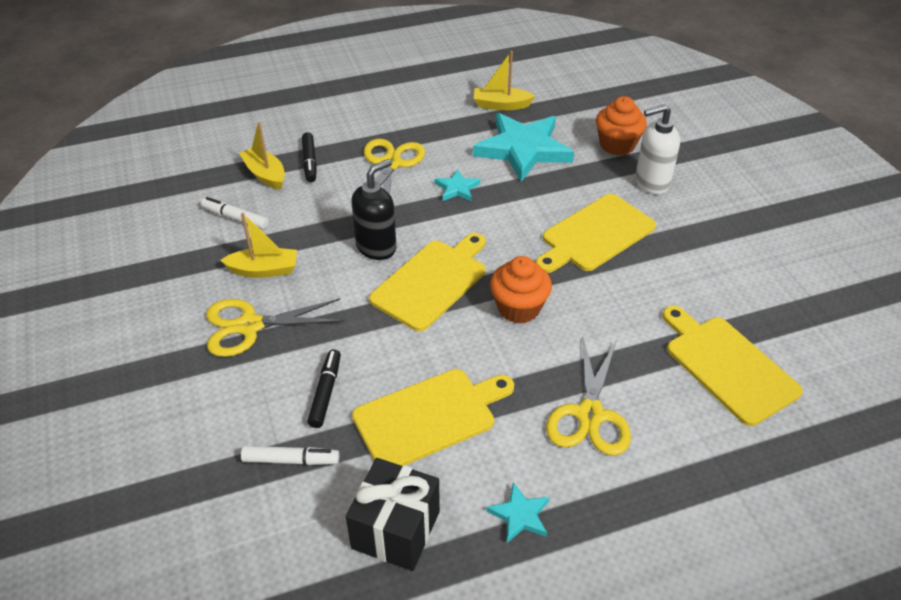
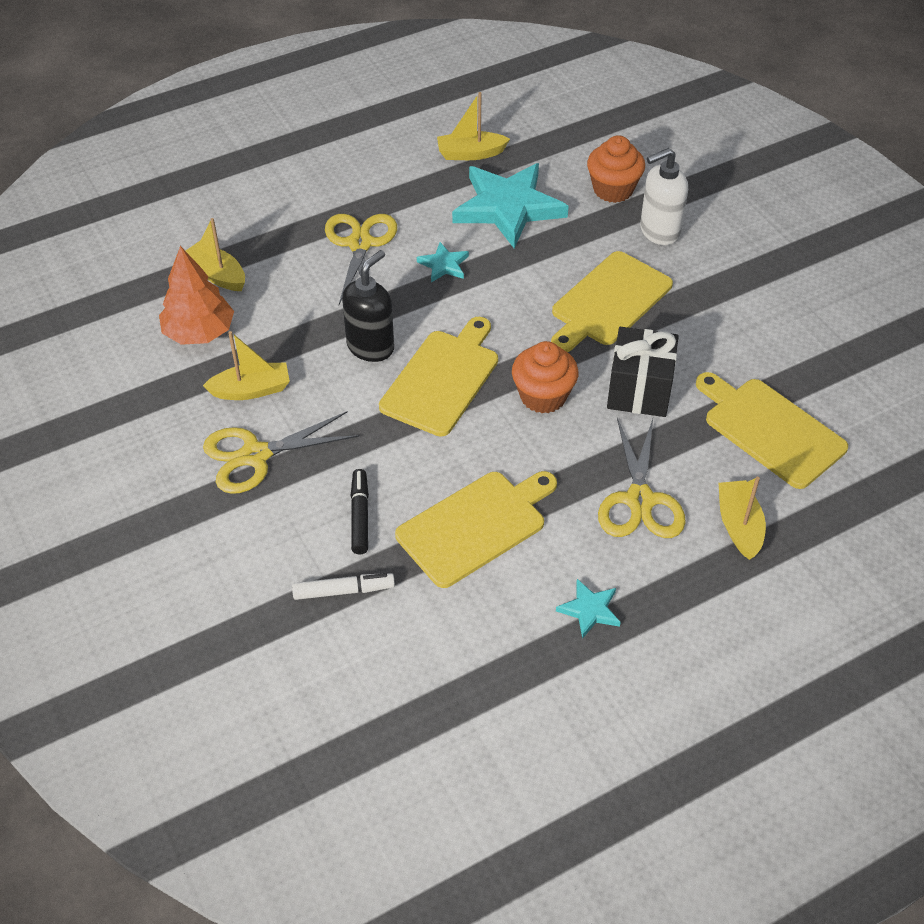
camera: 10 degrees left, 5 degrees up
(235, 218) = (199, 332): white marker -> orange tree
(310, 162) = (265, 252): black marker -> none
(396, 530) = (470, 642): black gift -> black gift (639, 390)
(683, 453) = (739, 526): none -> yellow boat

